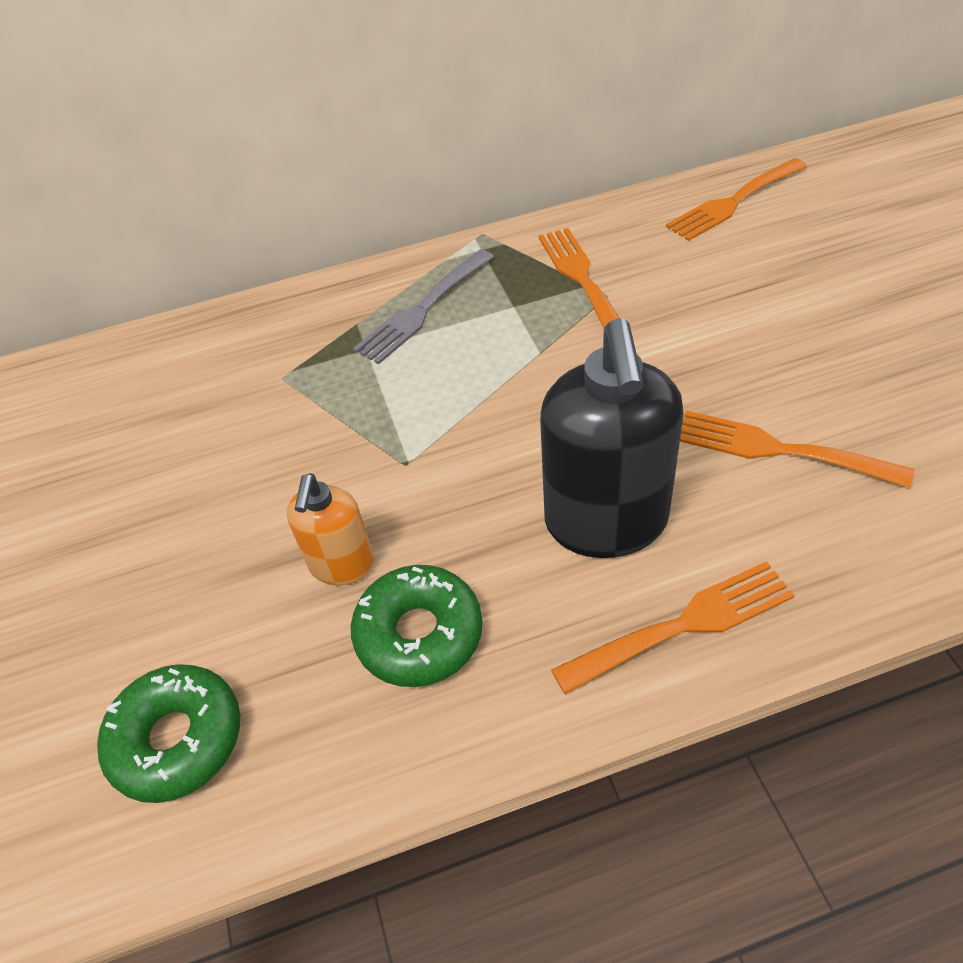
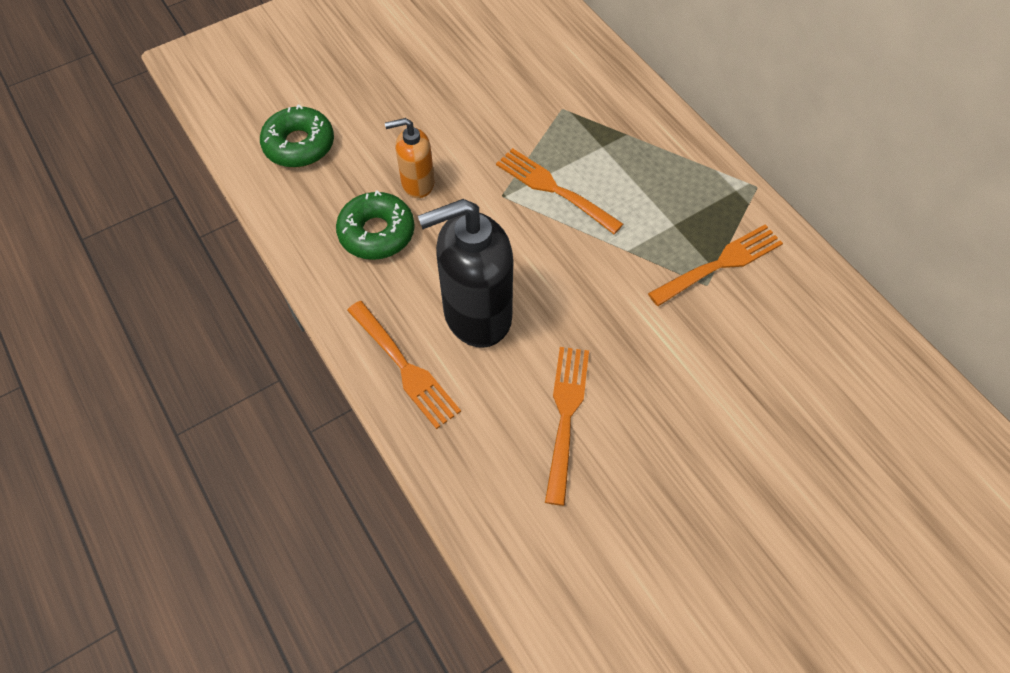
camera: 70 degrees right, 10 degrees up
(422, 309) = (653, 169): grey fork -> none
(733, 202) = (870, 365): orange fork -> orange fork (554, 189)

